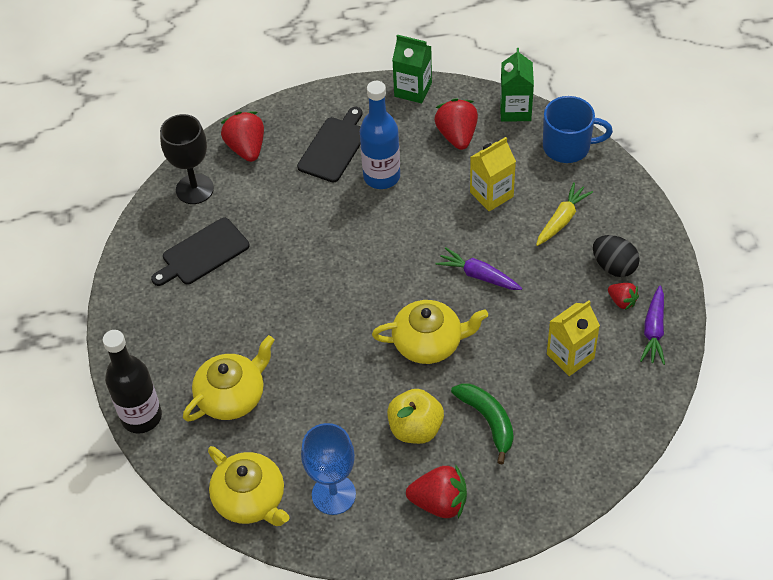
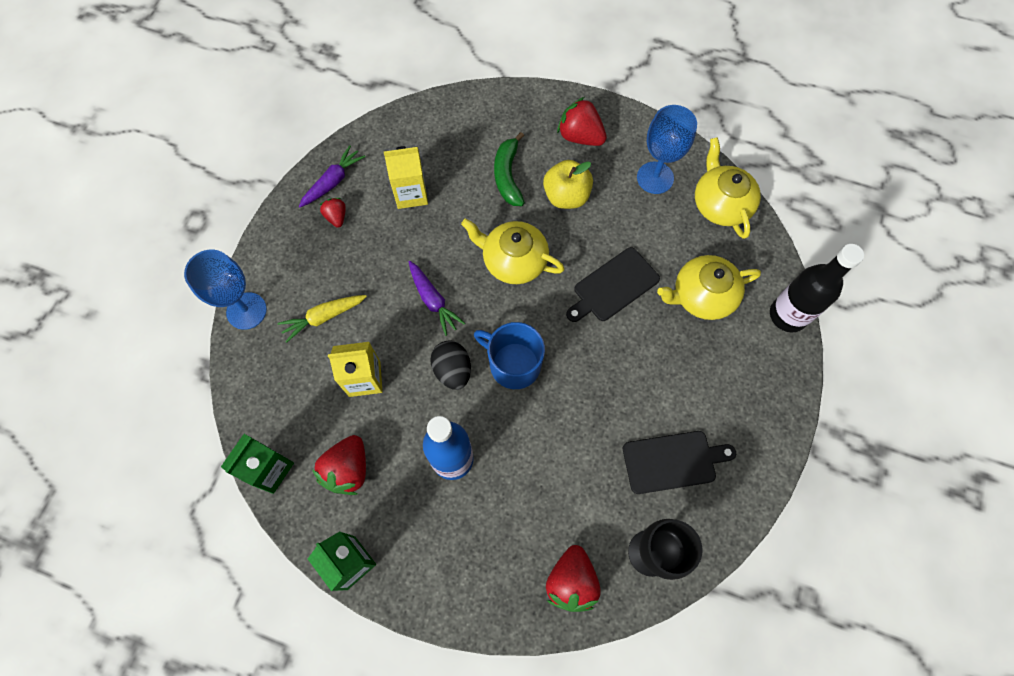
camera: 155 degrees left, 15 degrees up
(334, 147) = (478, 527): black cutting board -> black cutting board (613, 286)
(568, 146) = (256, 394): blue mug -> blue mug (513, 364)
(614, 266) = (317, 250): black egg -> black egg (452, 370)
(630, 194) = (246, 311): none -> blue goblet

